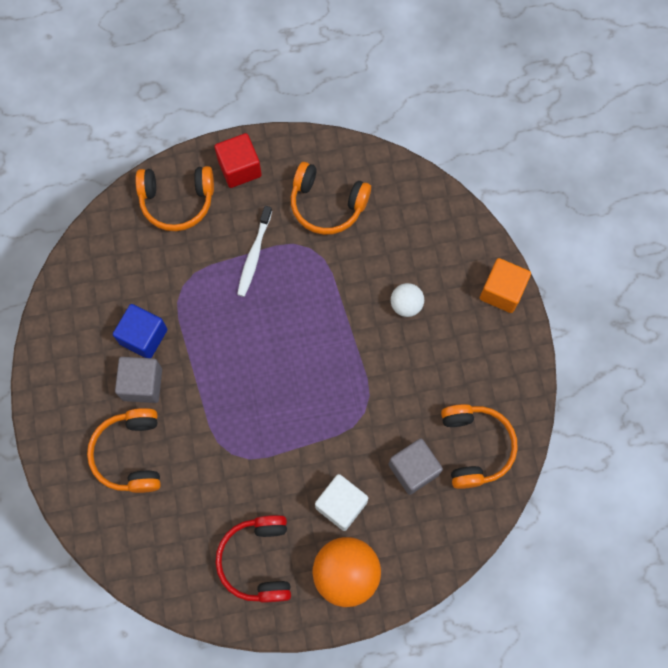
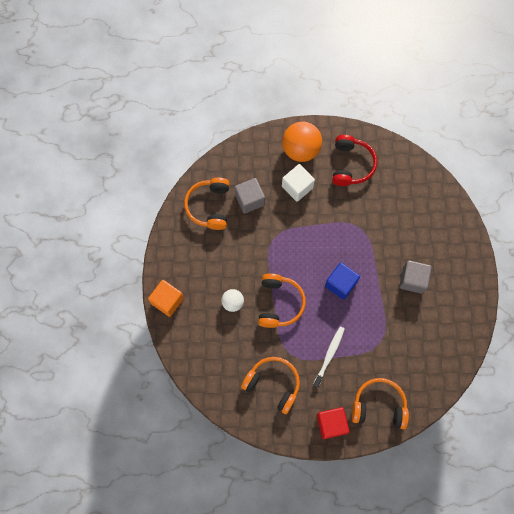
camera: 170 degrees left, 0 degrees up
(130, 454) = (422, 238): orange headphones -> orange headphones (279, 303)
(143, 336) = (409, 311): blue cube -> blue cube (340, 284)

